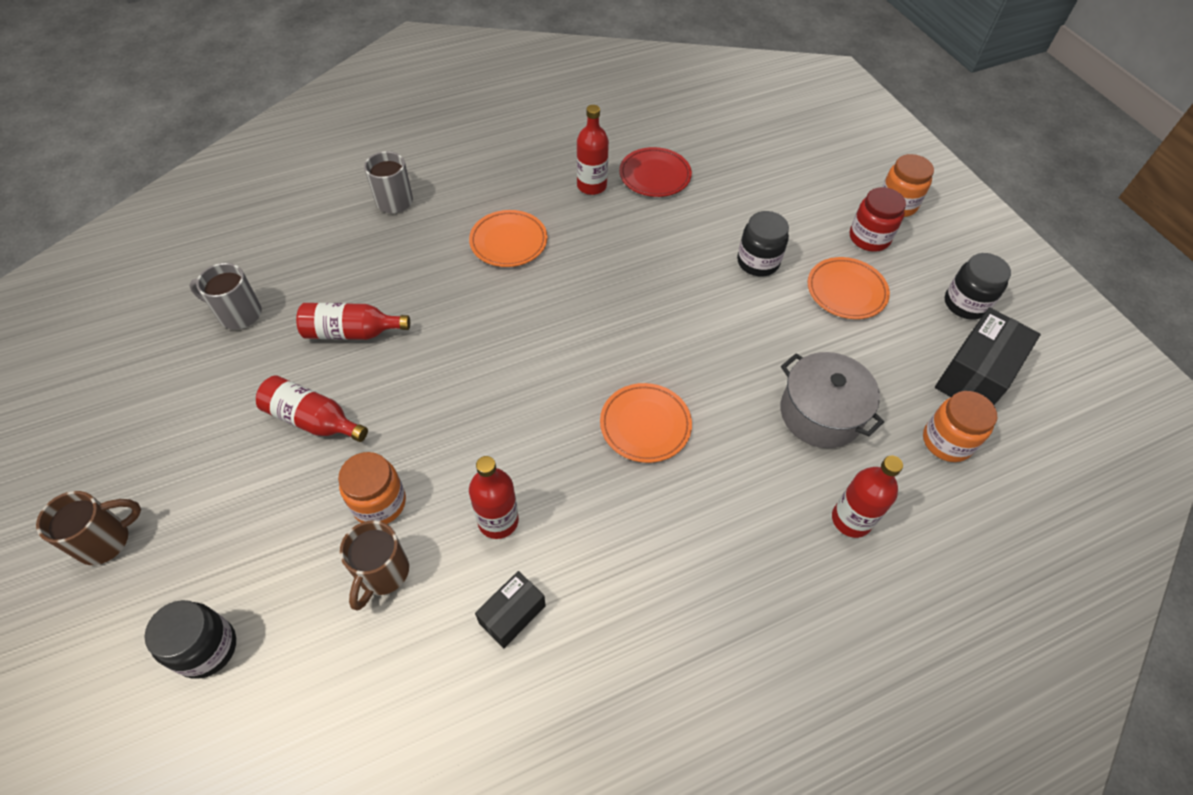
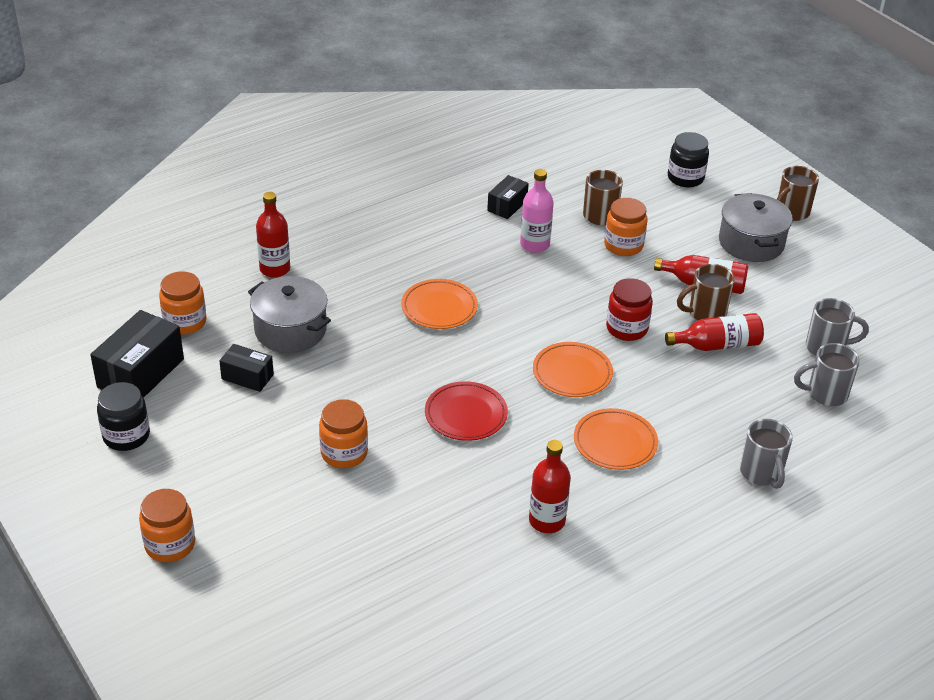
camera: 170 degrees right, 15 degrees down
(207, 485) = (751, 243): none -> grey pot
(282, 264) = (825, 394): none -> grey mug
(338, 376) = (705, 313): none -> brown mug
(498, 521) = (534, 245): red bottle -> pink bottle
(655, 175) = (473, 545): red plate -> red plate (466, 414)
(758, 262) = (344, 453): black jar -> orange jar
(846, 291) = (251, 434): orange plate -> orange plate (572, 373)
(860, 356) = (247, 377): none -> black box
(869, 238) = (214, 496): red jar -> red jar (627, 328)

